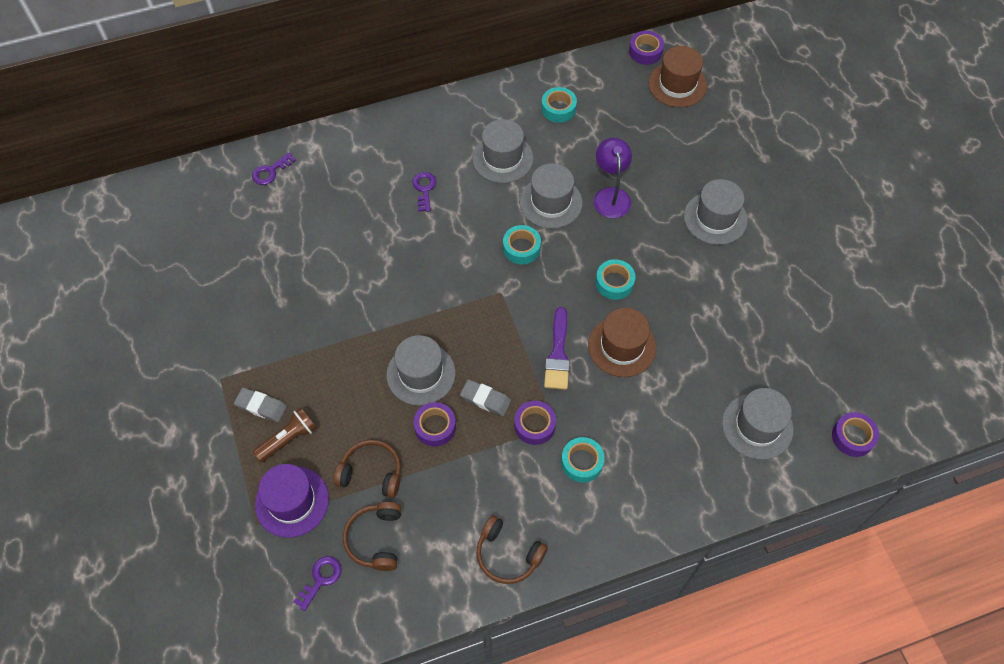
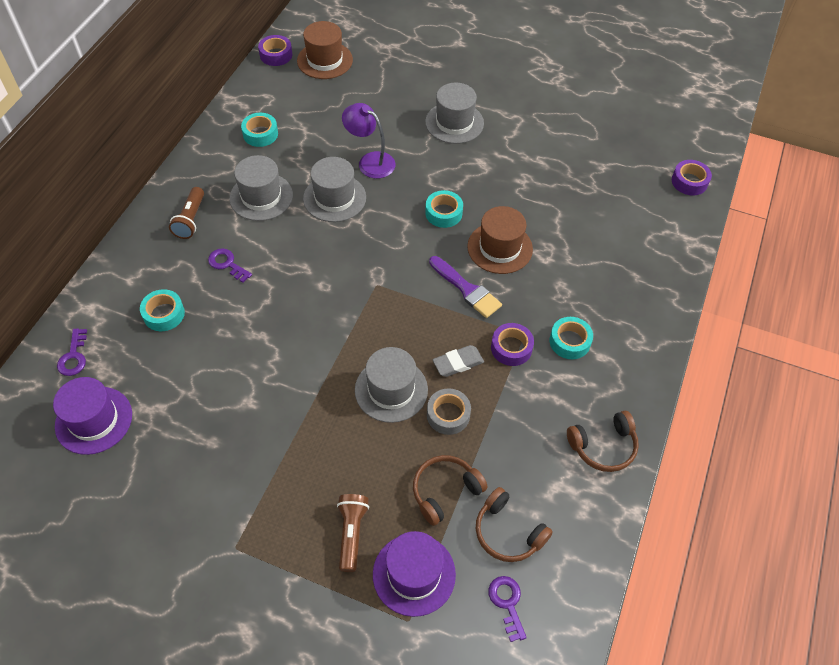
camera: 50 degrees left, 5 degrees down
(237, 223) = (94, 420): none -> purple hat
(261, 406) = (298, 533): grey eraser -> none
(435, 427) = (448, 415): purple tape -> grey tape
(438, 136) = (190, 220): none -> brown flashlight
(521, 248) = (353, 244): turquoise tape -> turquoise tape (164, 314)
(757, 426) = (635, 222): grey hat -> none

